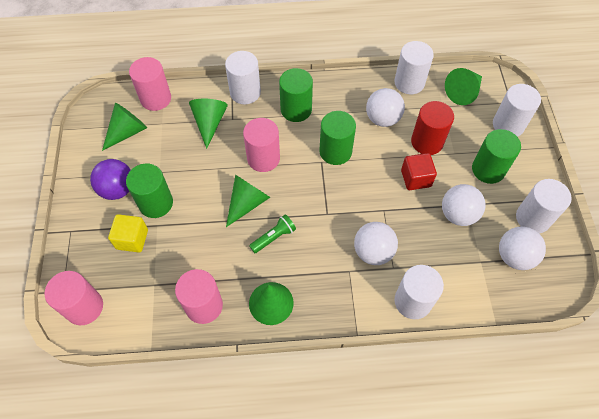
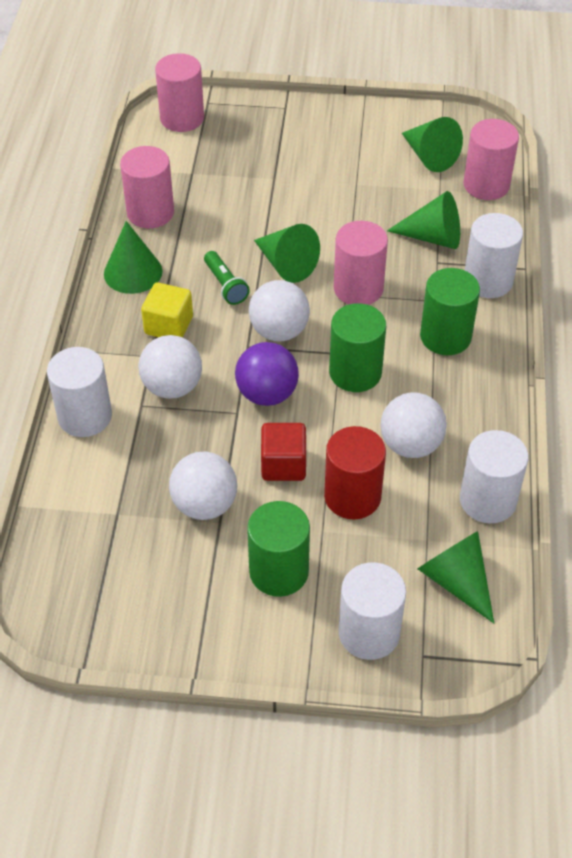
camera: 100 degrees right, 10 degrees down
(118, 189) = (336, 146): purple ball -> purple ball (267, 394)
(132, 239) = (259, 156): yellow cube -> yellow cube (169, 325)
(156, 203) = (307, 178): green cylinder -> none
(514, 256) = (111, 560): white ball -> white ball (279, 331)
(533, 218) = (170, 609): white cylinder -> none

